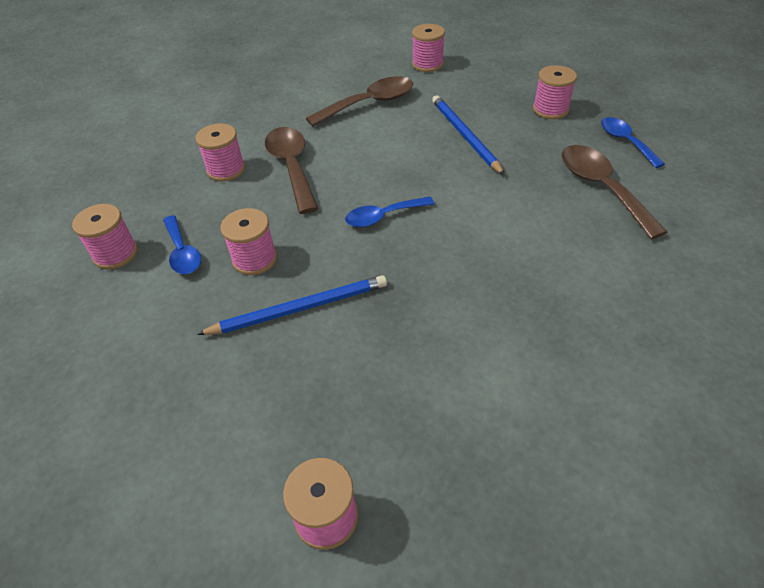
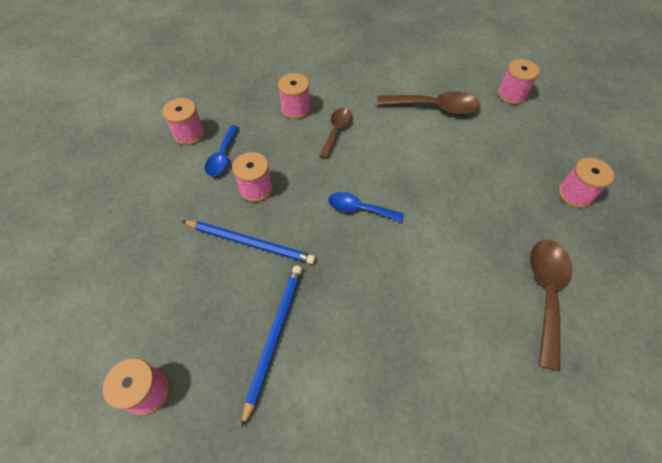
camera: 35 degrees right, 10 degrees up
(292, 167) = (336, 131): brown spoon -> brown spoon, size x0.64
(464, 136) = (479, 177): blue pencil -> blue pencil (274, 336)
(625, 141) = (612, 264): blue spoon -> none

